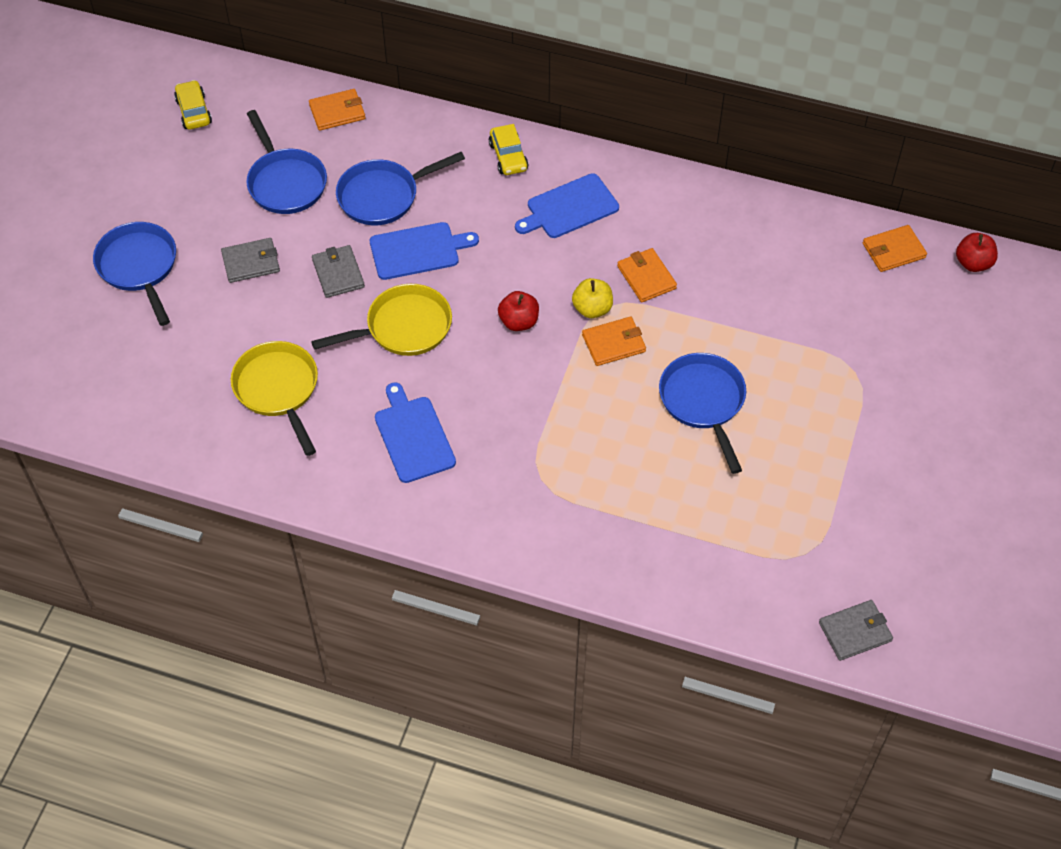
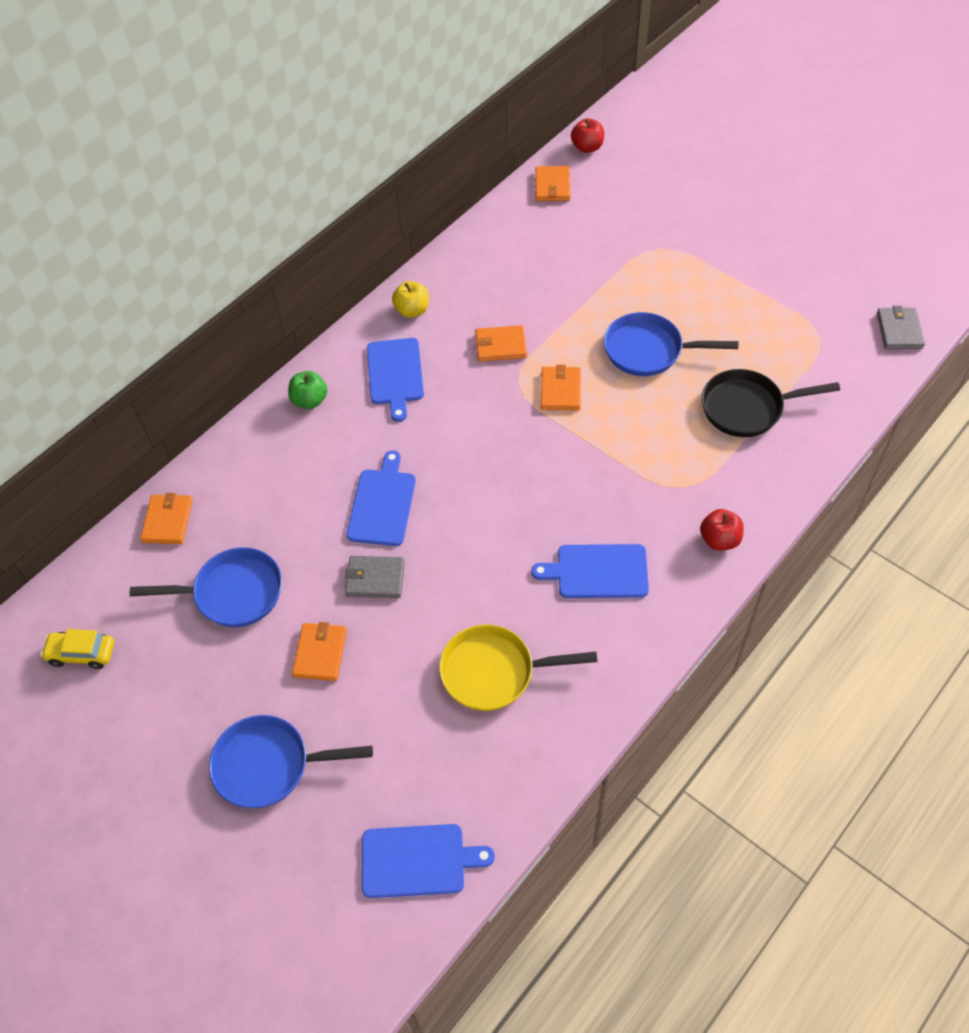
camera: 65 degrees left, 0 degrees up
(90, 393) = (418, 860): none -> blue cutting board
(251, 262) = (320, 653): grey wallet -> orange wallet
(383, 196) = (299, 513): blue pan -> none
(403, 328) = (468, 543): yellow pan -> none
(508, 157) = (310, 400): yellow car -> green apple
(519, 322) = (504, 451): red apple -> red apple (719, 540)
(592, 309) = (516, 393): yellow apple -> yellow apple (412, 310)
(669, 509) = (747, 408): none -> black pan

